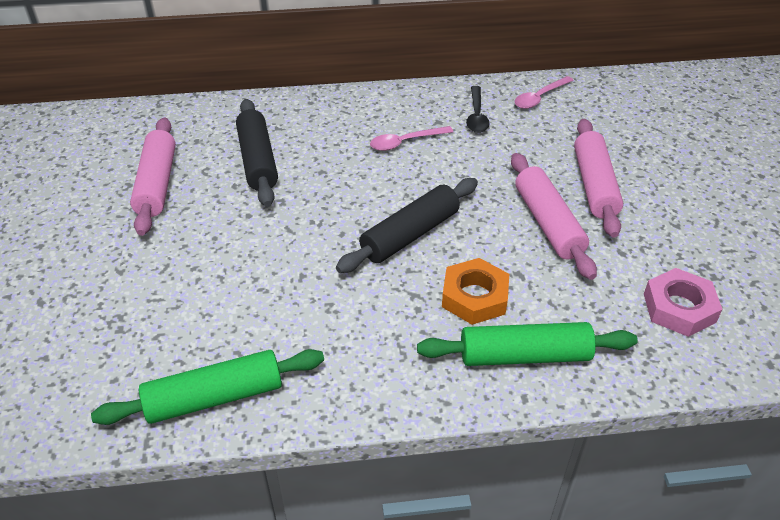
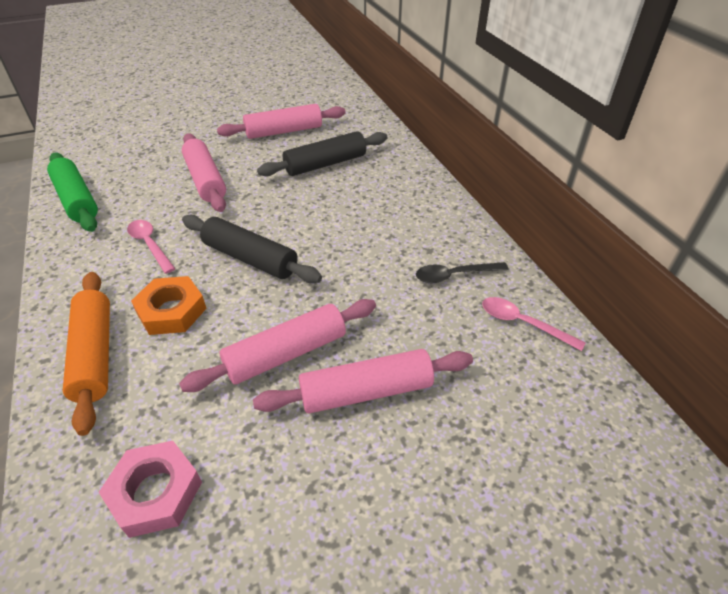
camera: 75 degrees right, 0 degrees up
(236, 262) = (205, 180): none -> pink rolling pin
(405, 142) = (384, 234): pink spoon -> pink spoon (150, 245)
(524, 355) = (95, 354): green rolling pin -> orange rolling pin

